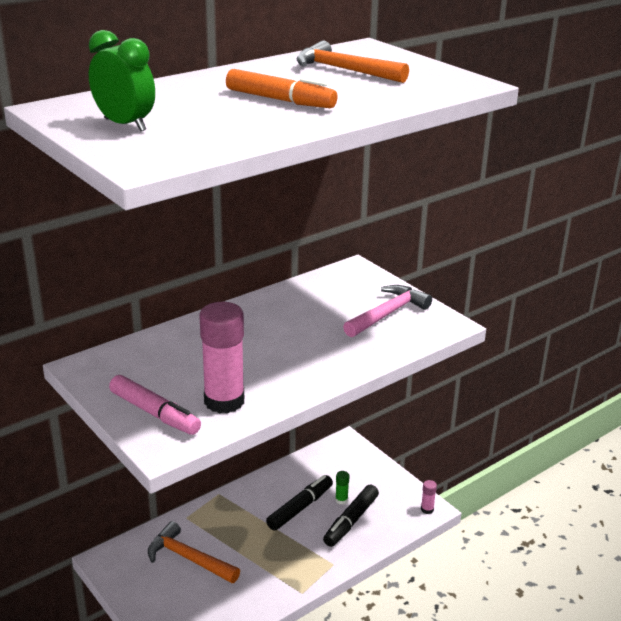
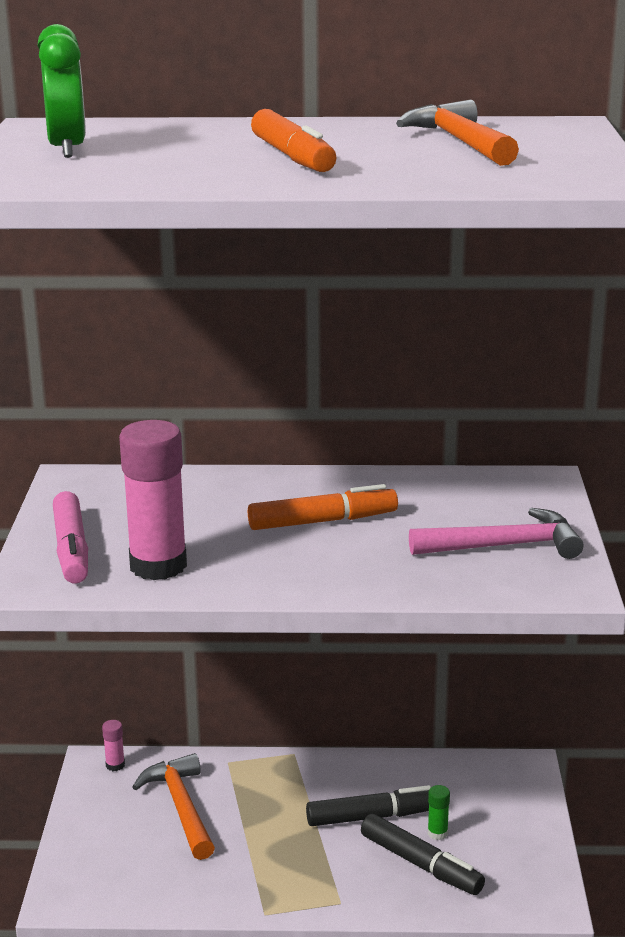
camera: 40 degrees right, 5 degrees down
(277, 335) = (322, 521): none -> orange marker
(351, 521) = (421, 864): black marker -> black marker turned 120 degrees counterclockwise
(427, 509) = (544, 903): pink glue stick -> pink glue stick (115, 765)

